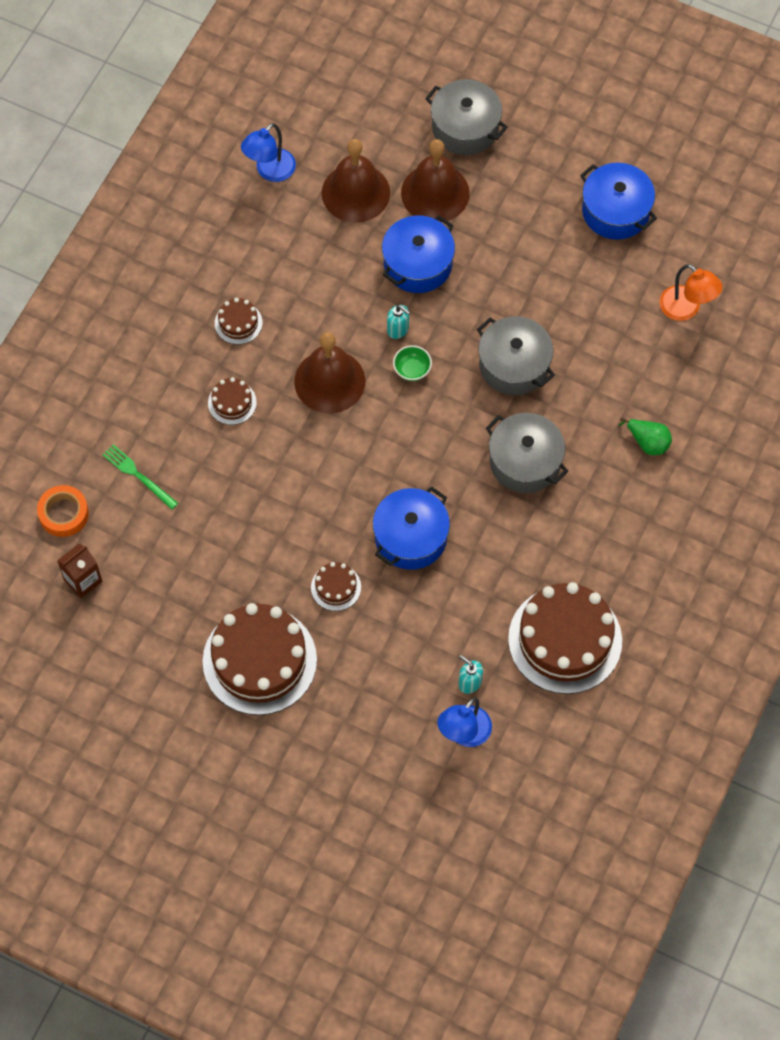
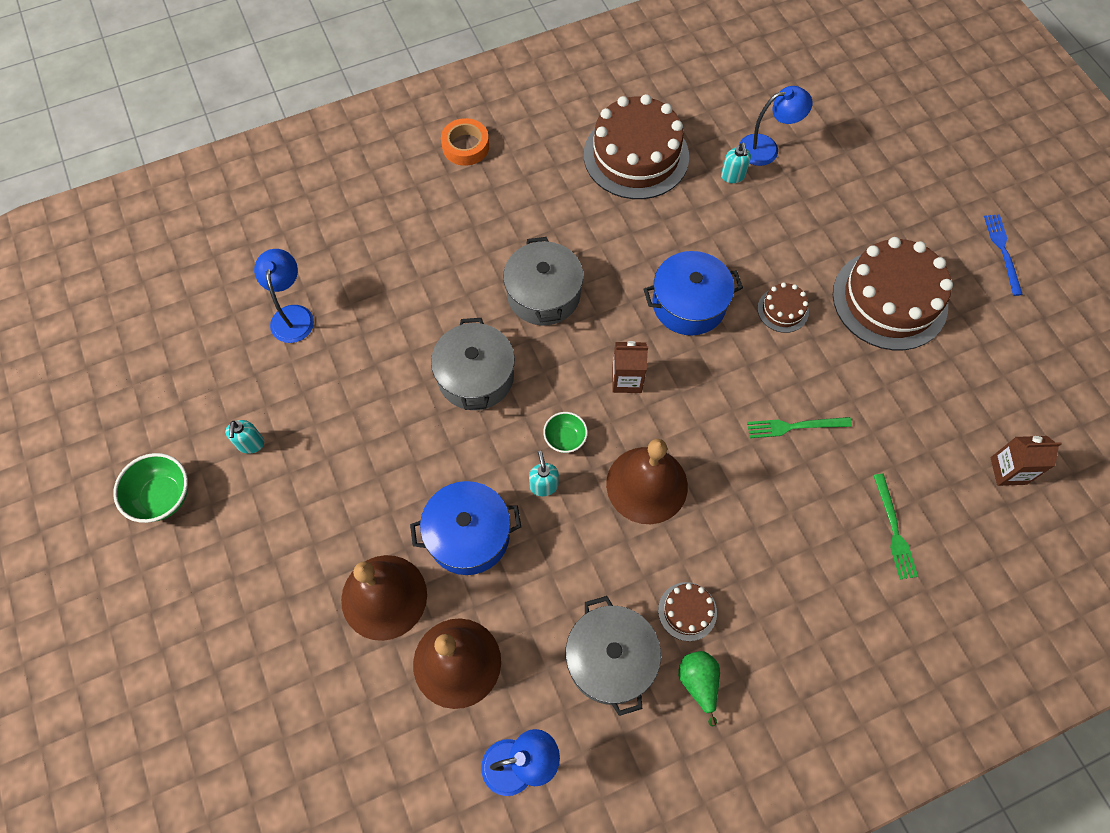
camera: 140 degrees left, 0 degrees up
(63, 514) = (991, 546): orange tape -> orange tape (465, 146)
(197, 780) = (1002, 251): none -> blue fork
(232, 403) = (754, 533): brown cake -> none
(259, 499) = (794, 426): none -> green fork
(406, 443) = (626, 379): none -> brown carton
(465, 127) = (287, 646): grey pot -> grey pot (610, 659)
(615, 211) = (250, 444): blue pot -> turquoise soap dispenser
(633, 142) = (162, 497): none -> green bowl
(648, 442) = (435, 240): green pear -> green pear (698, 683)
(686, 309) = (292, 315): orange lamp -> blue lamp

